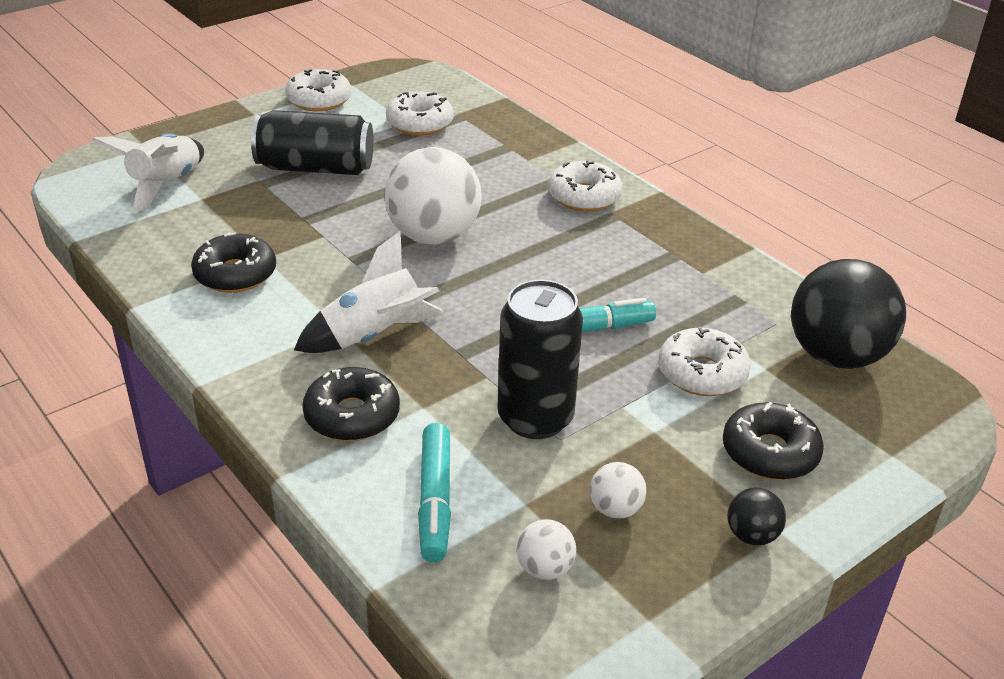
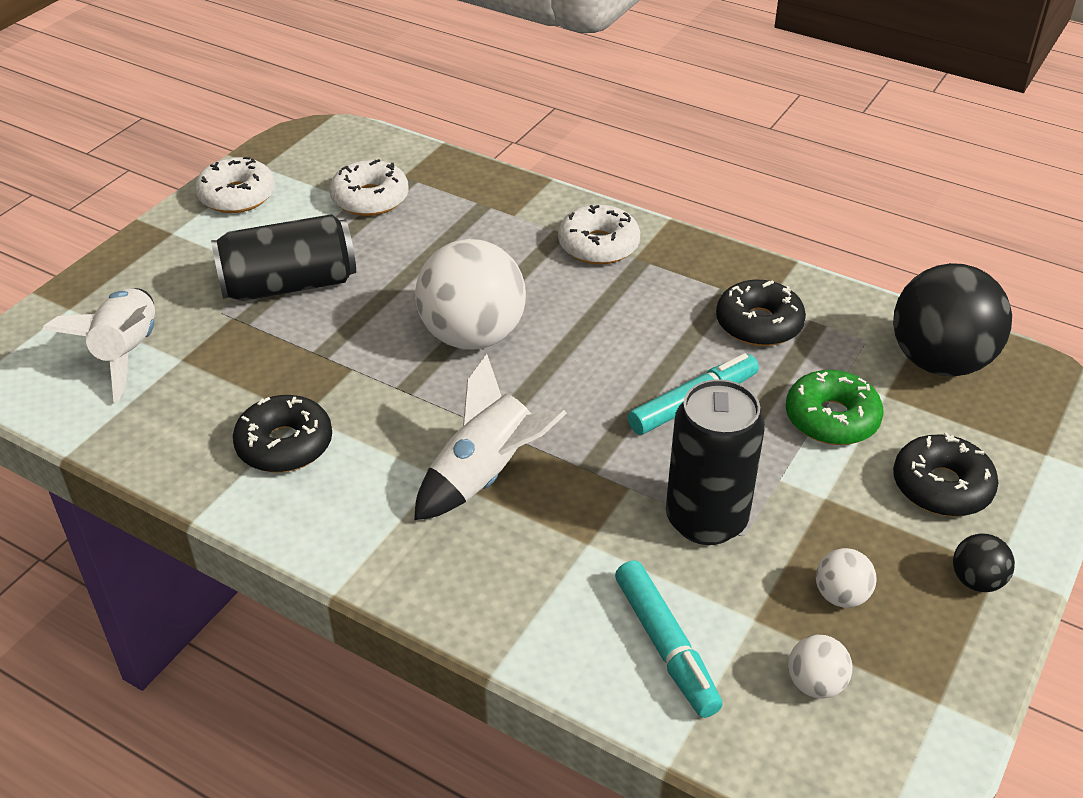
camera: 20 degrees left, 5 degrees up
(352, 416) = (522, 577): black donut -> black donut (758, 324)
(702, 373) = (831, 418): white donut -> green donut

